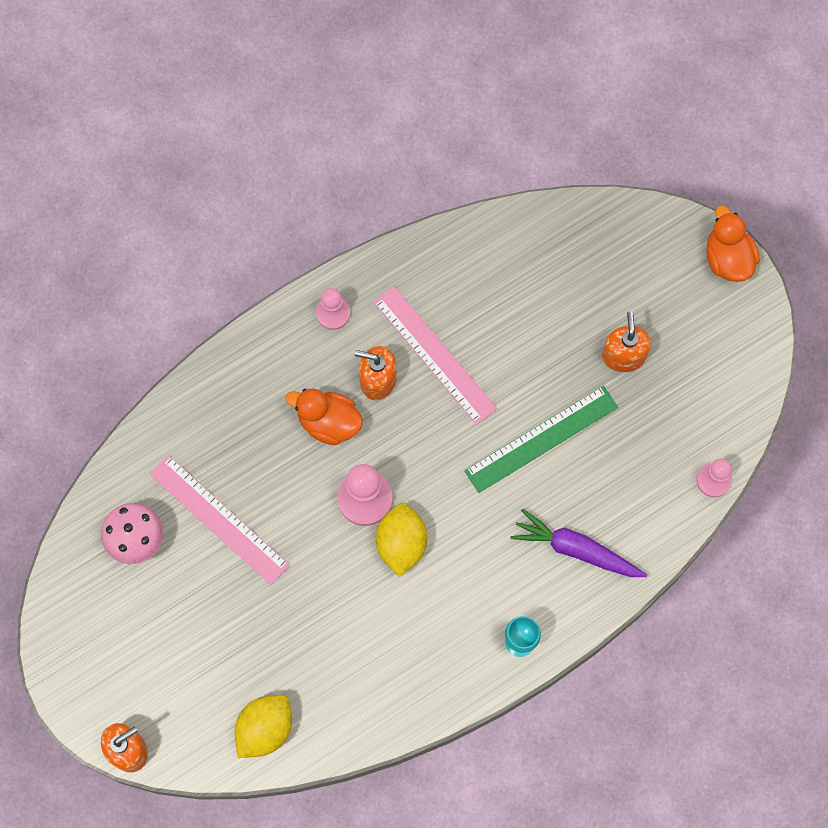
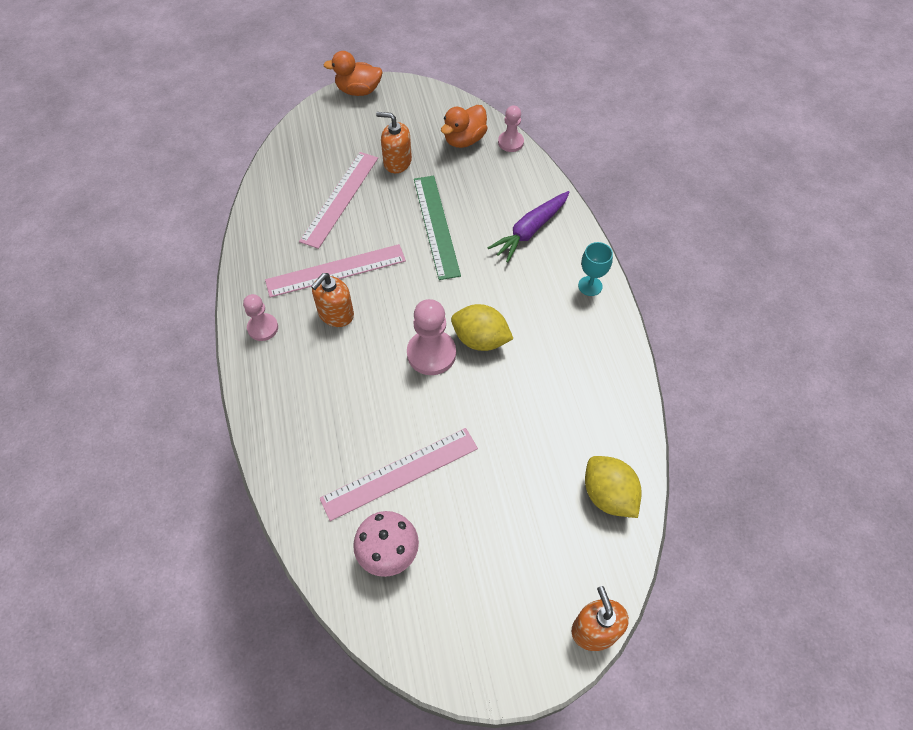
camera: 70 degrees left, 15 degrees down
(328, 422) = (354, 360): orange duck -> orange duck (464, 140)
(539, 314) = (340, 198): none -> pink ruler

